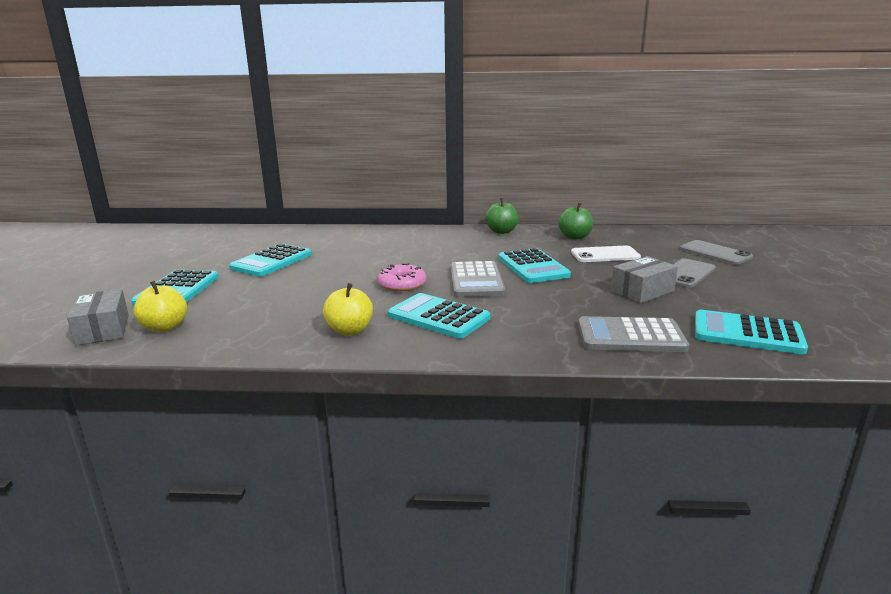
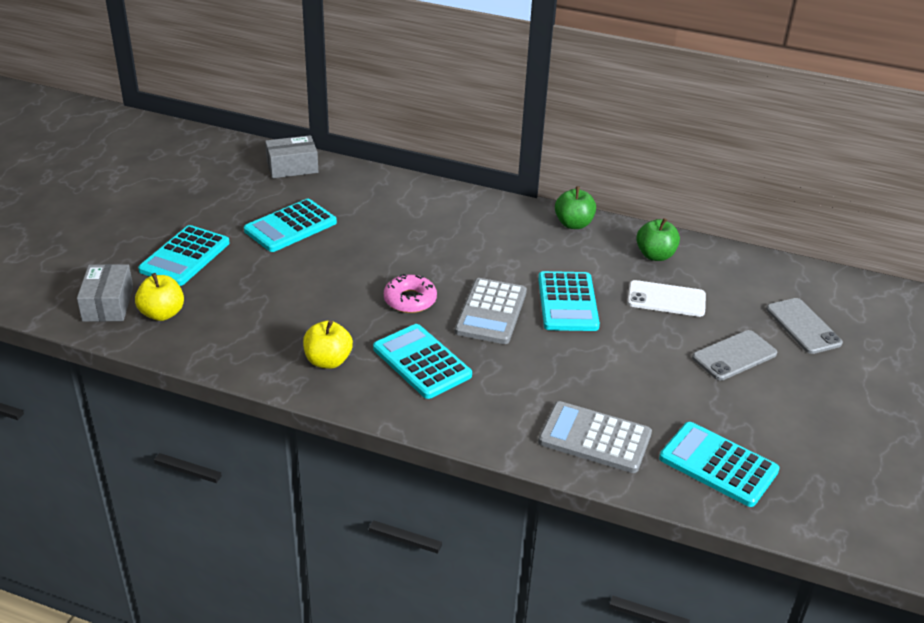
camera: 15 degrees right, 15 degrees up
(642, 291) = (660, 373): grey box -> grey box (292, 167)

